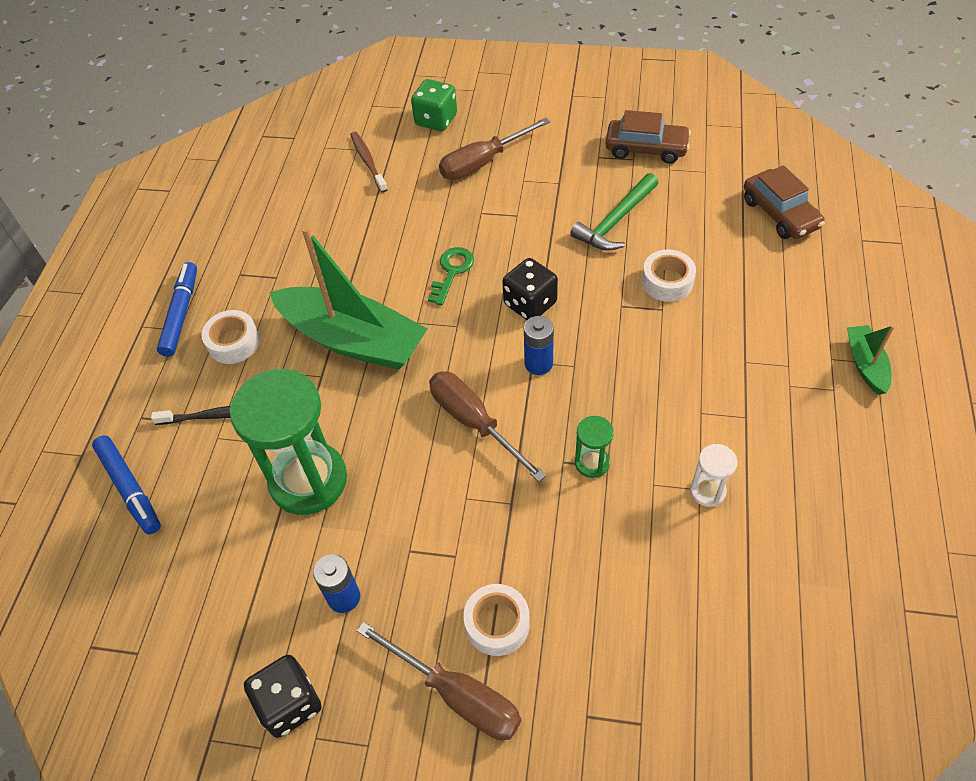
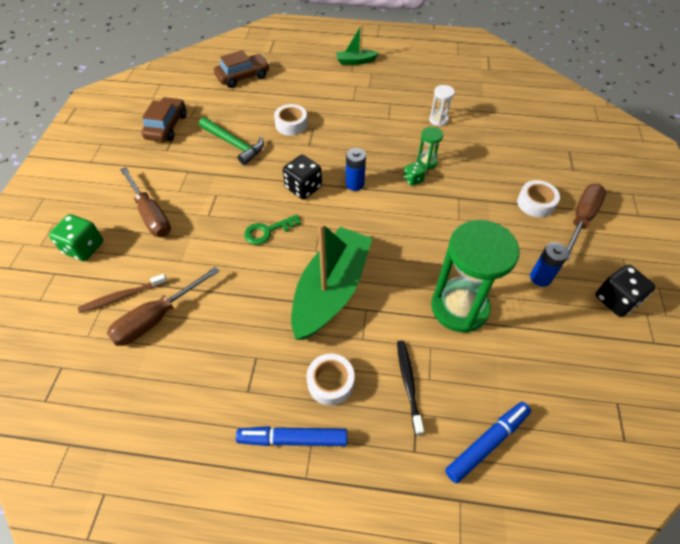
camera: 95 degrees left, 0 degrees up
(452, 272) = (268, 231): green key -> green key turned 45 degrees counterclockwise
(474, 422) = (402, 215): brown screwdriver -> brown screwdriver (157, 318)
(550, 441) = (413, 179): none -> green dice

